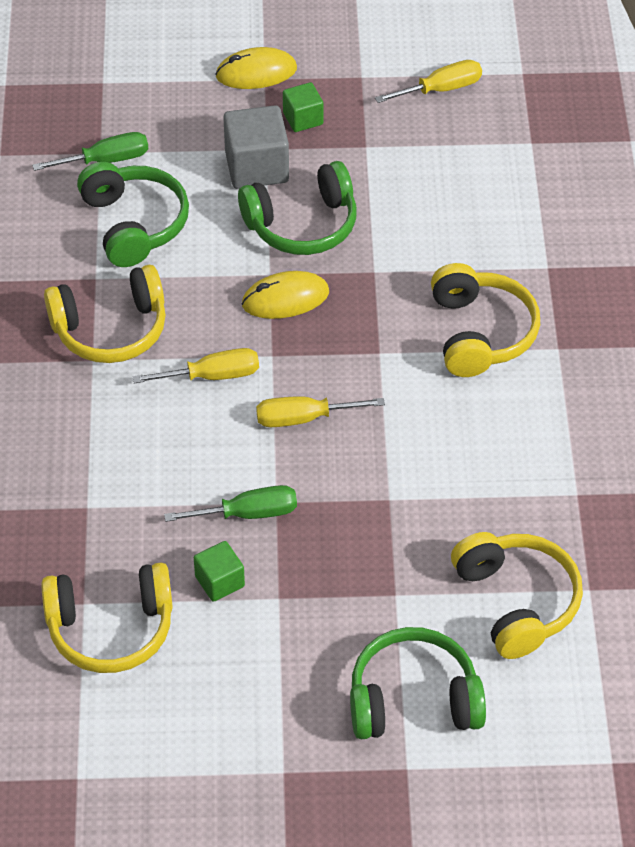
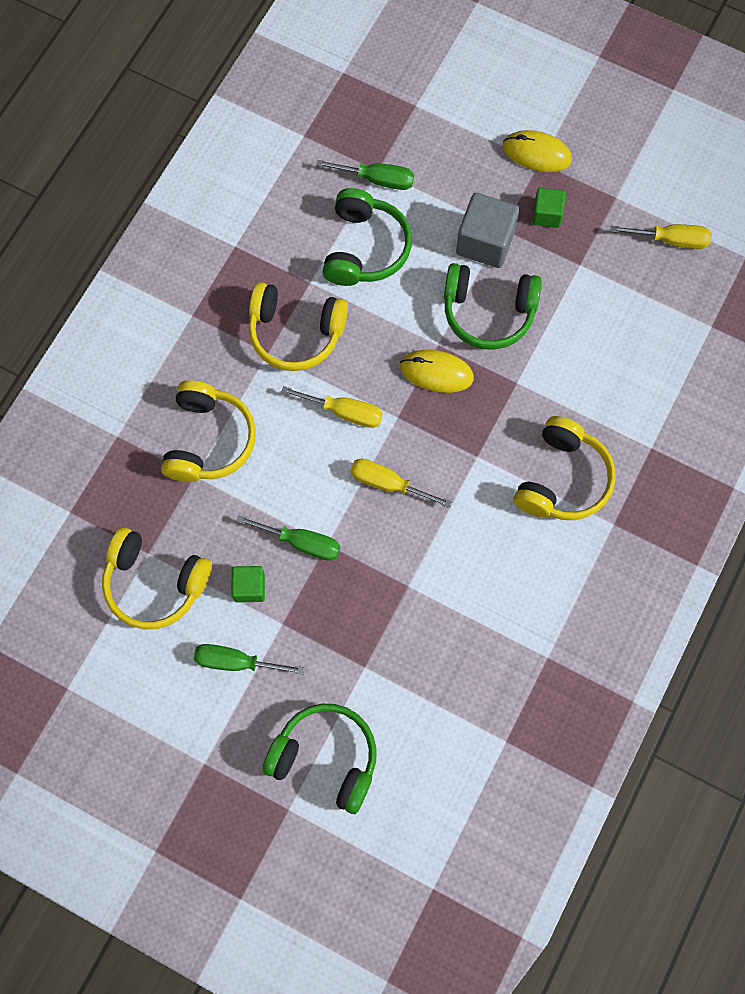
camera: 30 degrees right, 20 degrees up
(253, 658) = (236, 662): none -> green screwdriver
(516, 601) = (447, 721): yellow headphones -> yellow headphones (208, 440)

